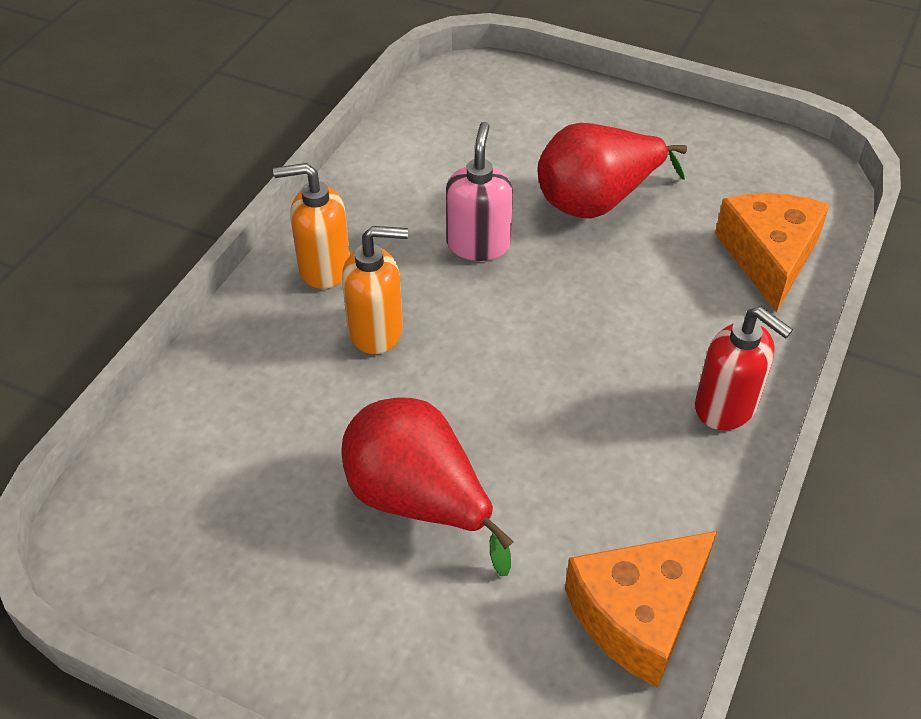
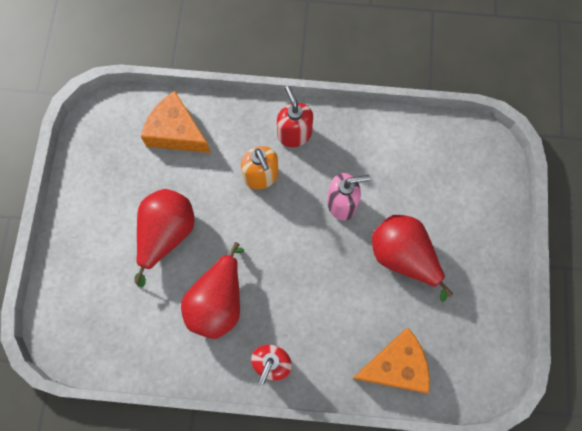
camera: 70 degrees right, 25 degrees up
(323, 268) = (294, 134): orange soap dispenser -> red soap dispenser
(585, 454) = (218, 301): none -> red pear
(638, 614) = (136, 350): orange cheese -> orange cheese (176, 132)

